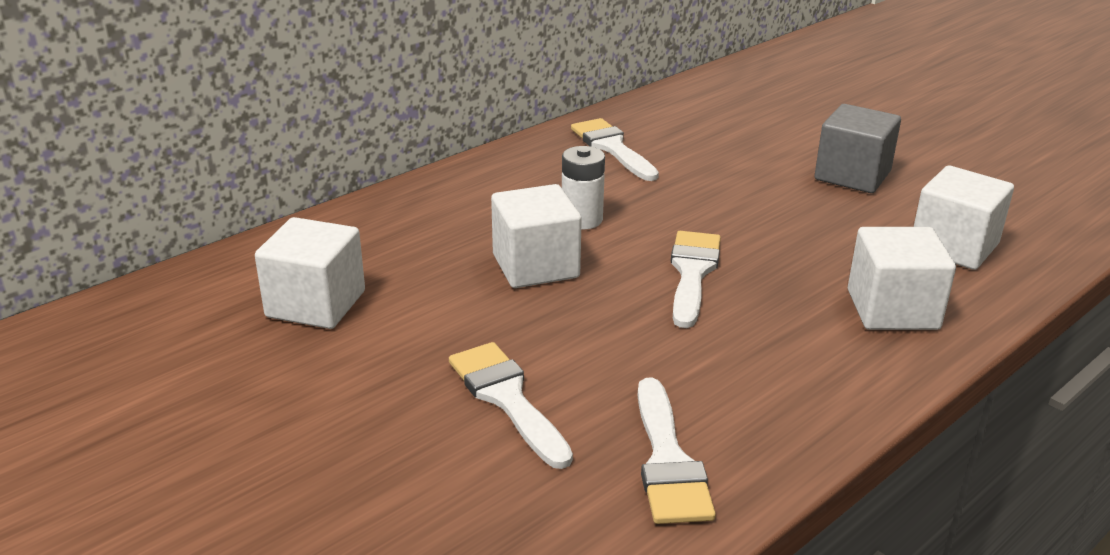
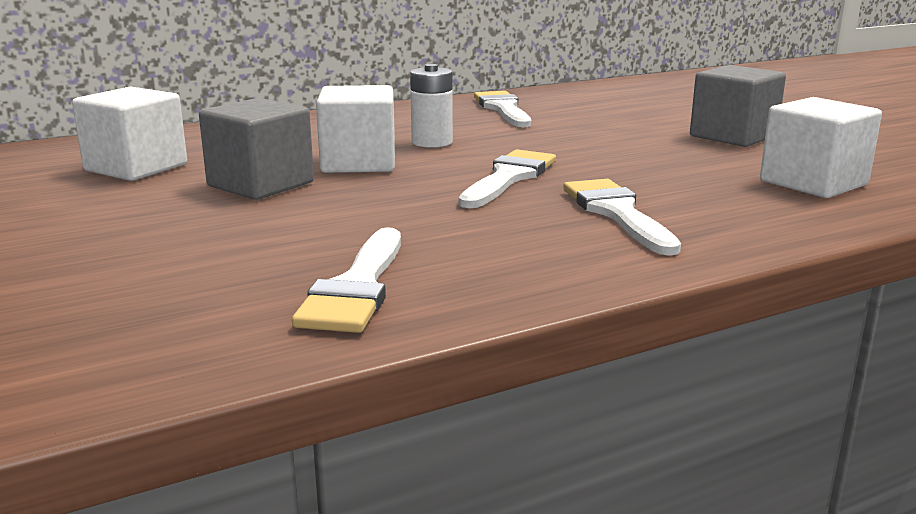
camera: 15 degrees right, 10 degrees down
(467, 316) = (261, 184): none -> grey cube
(507, 398) = (240, 233): white brush -> white brush (617, 213)
(892, 309) = (707, 215): white cube -> none

